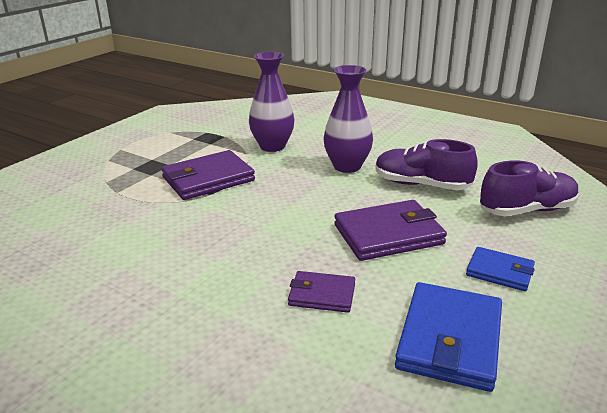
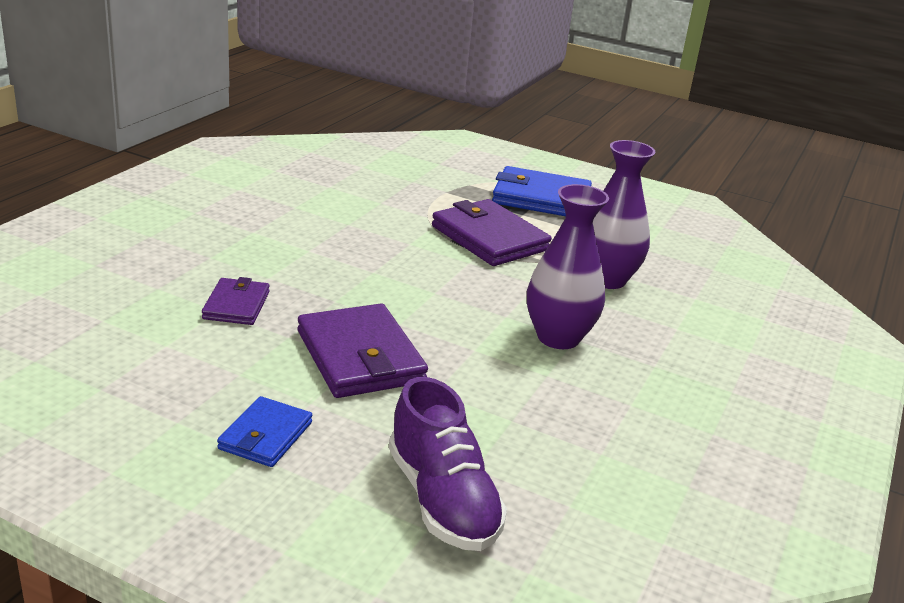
camera: 80 degrees right, 0 degrees up
(421, 185) = (512, 400): purple shoe -> none
(449, 339) = (143, 376): blue wallet -> blue wallet (541, 198)

